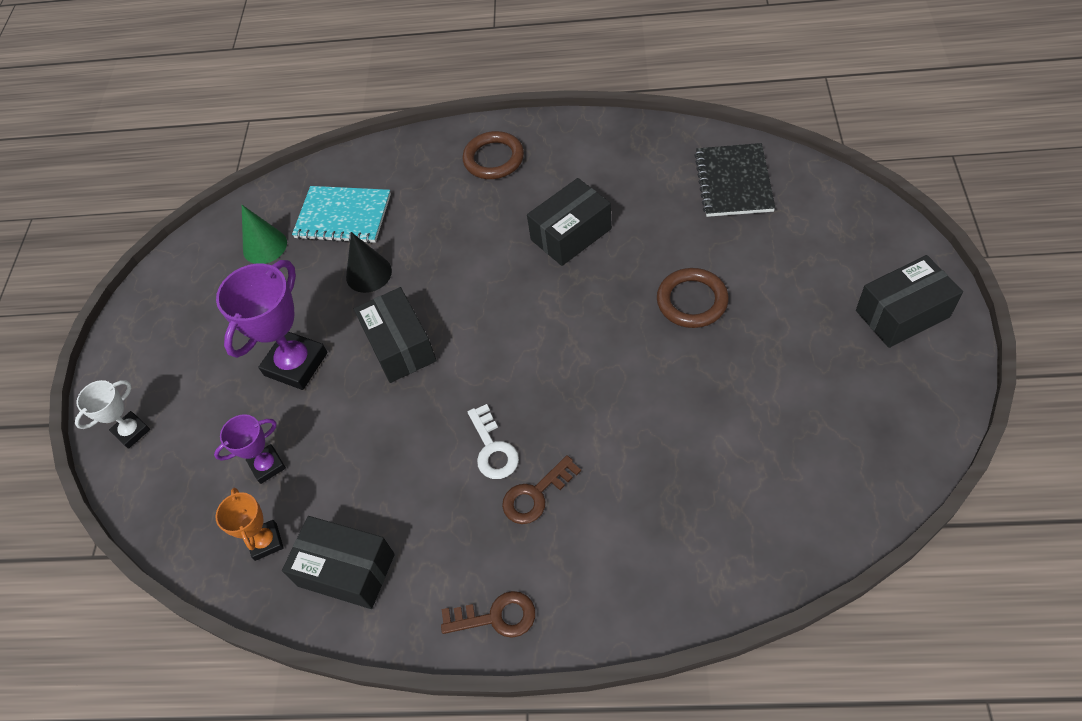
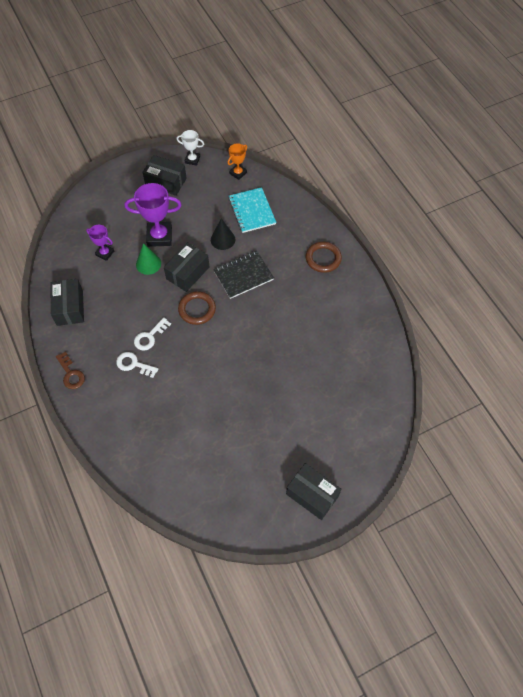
camera: 55 degrees right, 5 degrees up
(132, 431) = (100, 194): white trophy -> white trophy (192, 160)
(265, 246) = (218, 188): green cone -> green cone (148, 264)
(266, 541) = (70, 271): orange trophy -> orange trophy (238, 173)
(536, 495) = (134, 364): brown key -> white key
(571, 234) = (289, 316): black box -> black box (166, 182)
(692, 301) = (273, 389): brown ring -> brown ring (197, 309)
(734, 182) = (365, 381): black notebook -> black notebook (243, 275)

